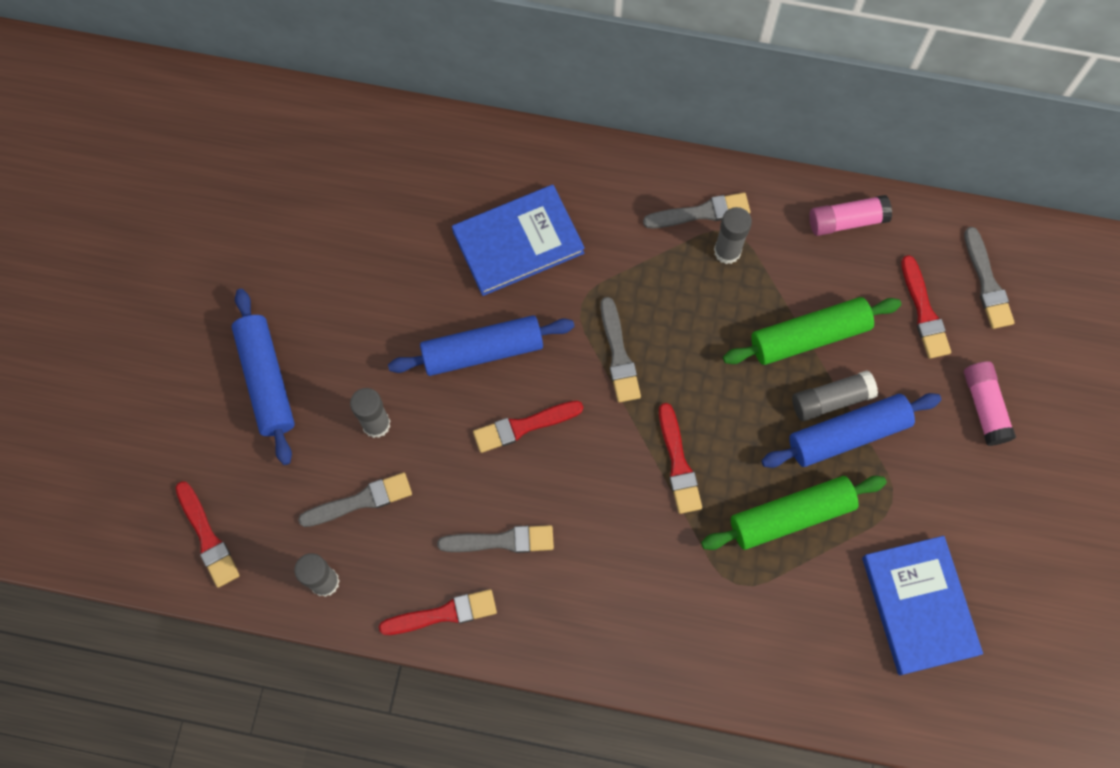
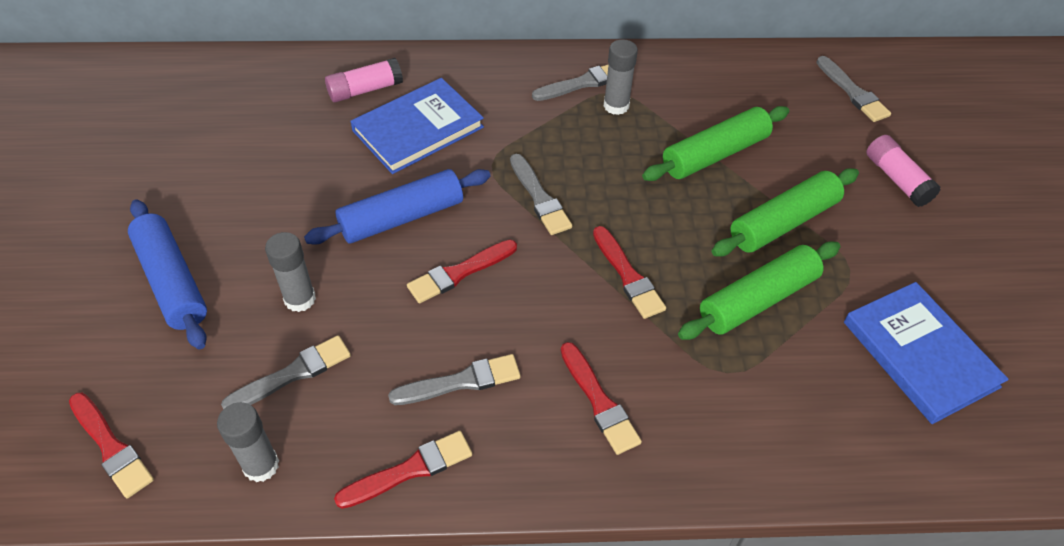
camera: 15 degrees left, 20 degrees down
(831, 400) = (755, 198): grey glue stick -> none
(846, 221) = (713, 69): pink glue stick -> pink glue stick (365, 90)
(847, 434) = (783, 222): blue rolling pin -> green rolling pin
(924, 312) = (809, 120): red brush -> red brush (599, 401)

